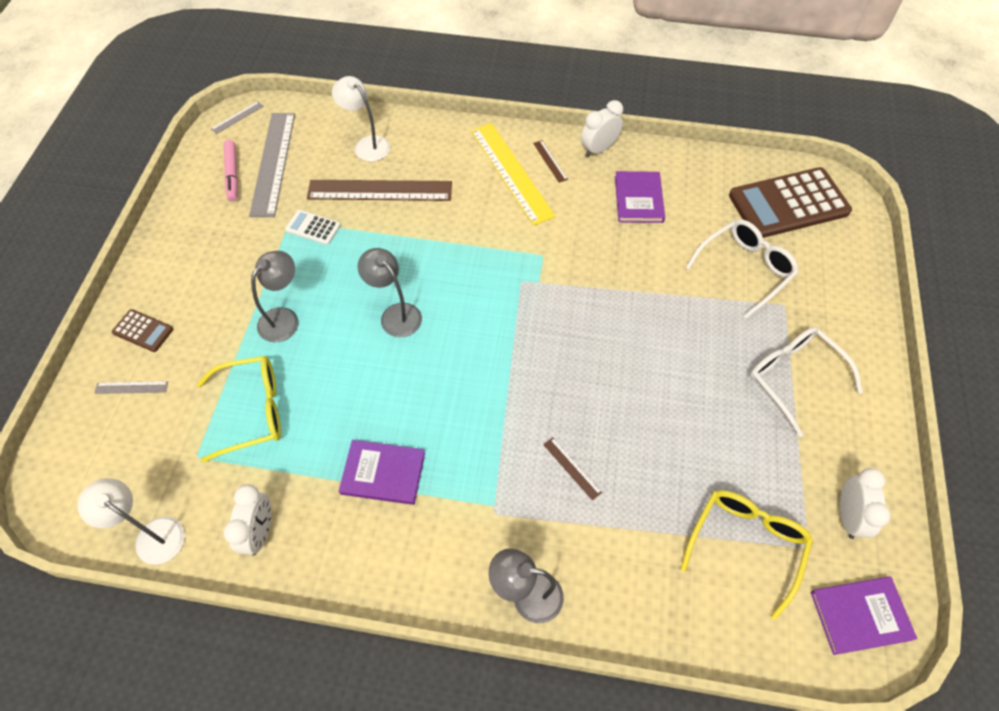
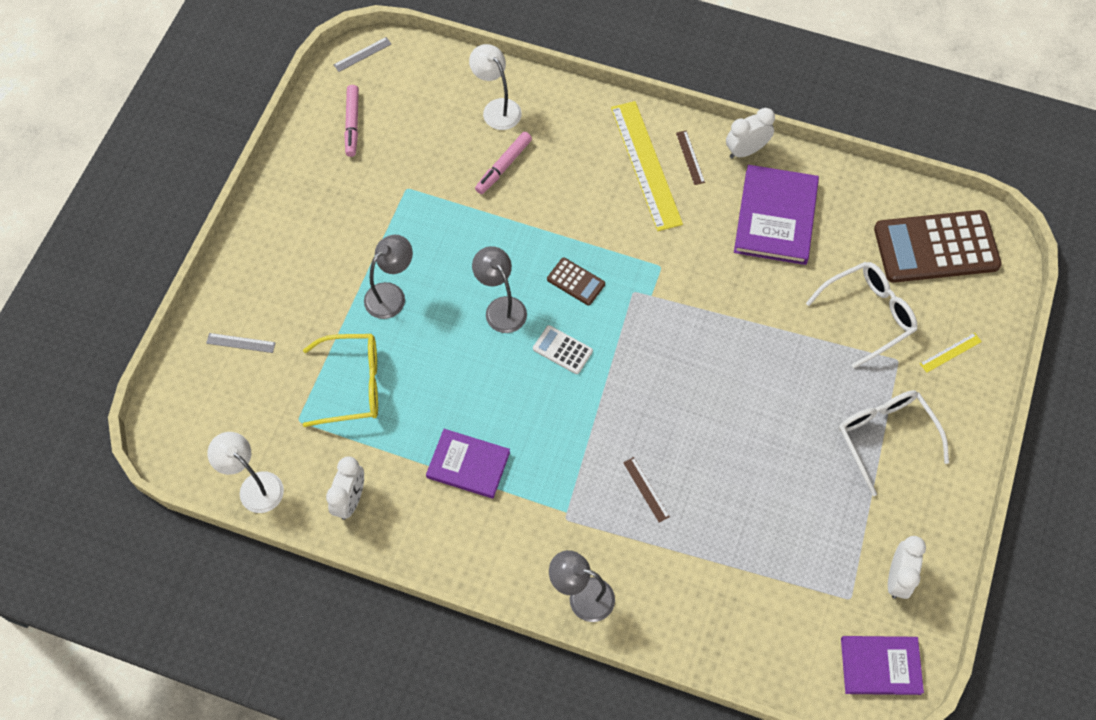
camera: 10 degrees right, 5 degrees up
(143, 331) = (254, 286): brown calculator -> brown calculator (576, 282)
(273, 163) = (396, 116): grey ruler -> none
(313, 228) = (429, 199): white calculator -> white calculator (562, 350)
(380, 191) = (503, 166): brown ruler -> pink marker
(639, 199) = (776, 217): purple book -> purple book, size x1.50
(746, 544) = (793, 586): yellow glasses -> none
(830, 291) = (950, 352): none -> yellow ruler

